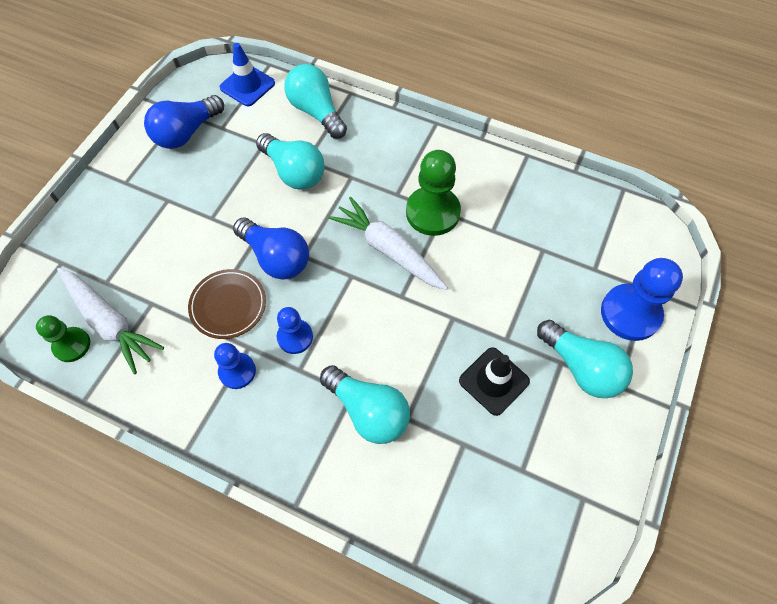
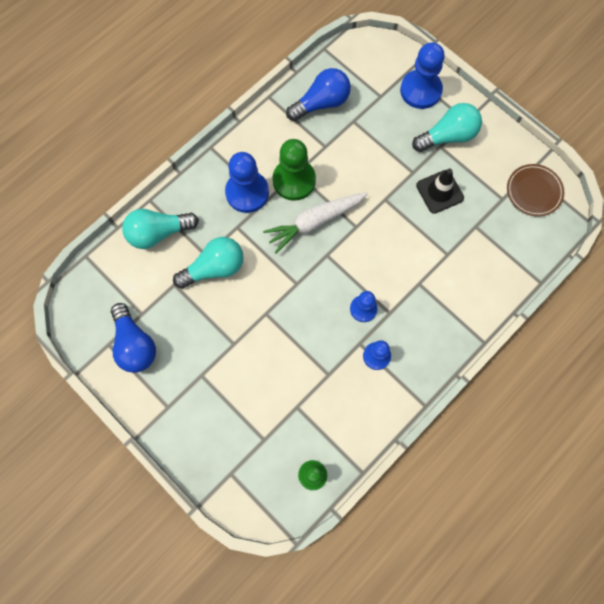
camera: 70 degrees left, 10 degrees up
(110, 322) = (302, 442): white carrot -> none
(228, 305) = (320, 349): brown plate -> brown plate (534, 191)
(247, 85) = (102, 280): blue traffic cone -> none
(276, 258) = (291, 304): blue light bulb -> blue light bulb (321, 103)
(368, 411) = (435, 277): turquoise light bulb -> none
(397, 172) = (247, 192): none -> blue pawn

